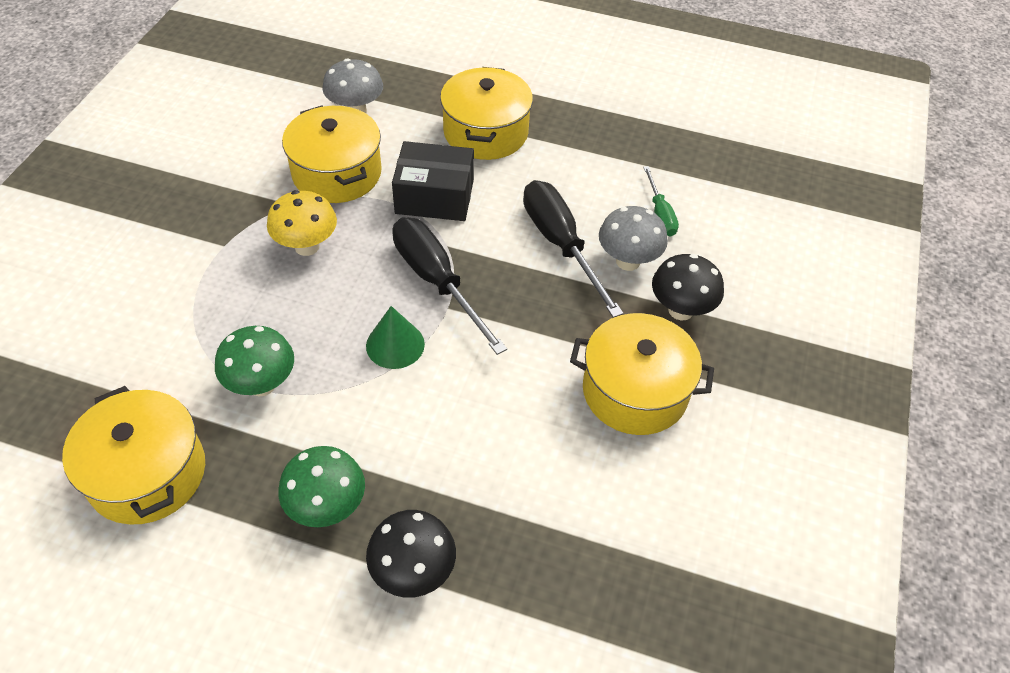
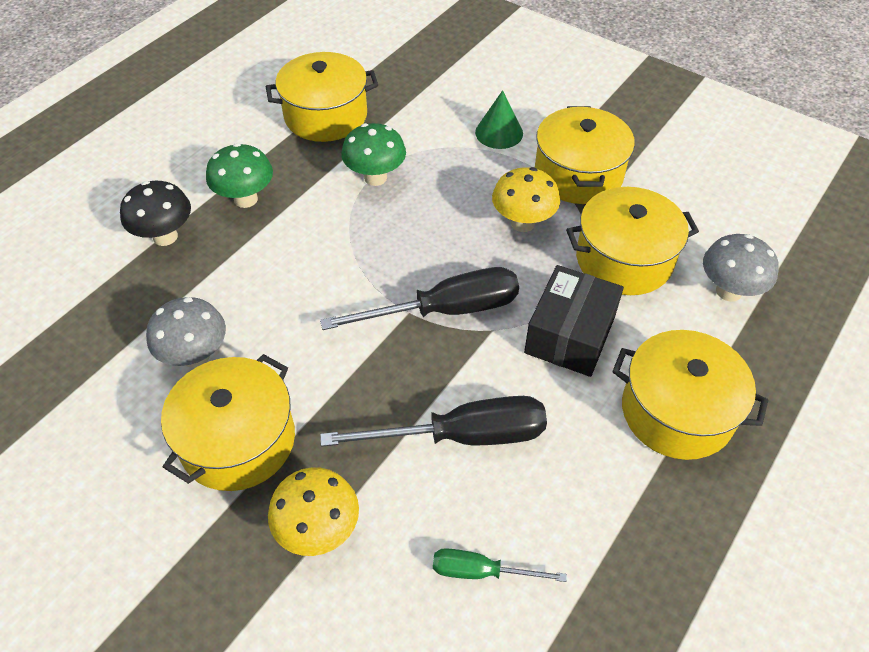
camera: 110 degrees right, 0 degrees up
(225, 216) = (578, 174): none -> yellow pot
(395, 345) = (380, 265): green cone -> green cone (499, 133)
(628, 261) = (413, 500): grey mushroom -> grey mushroom (196, 356)
(680, 310) = (319, 530): black mushroom -> yellow mushroom

